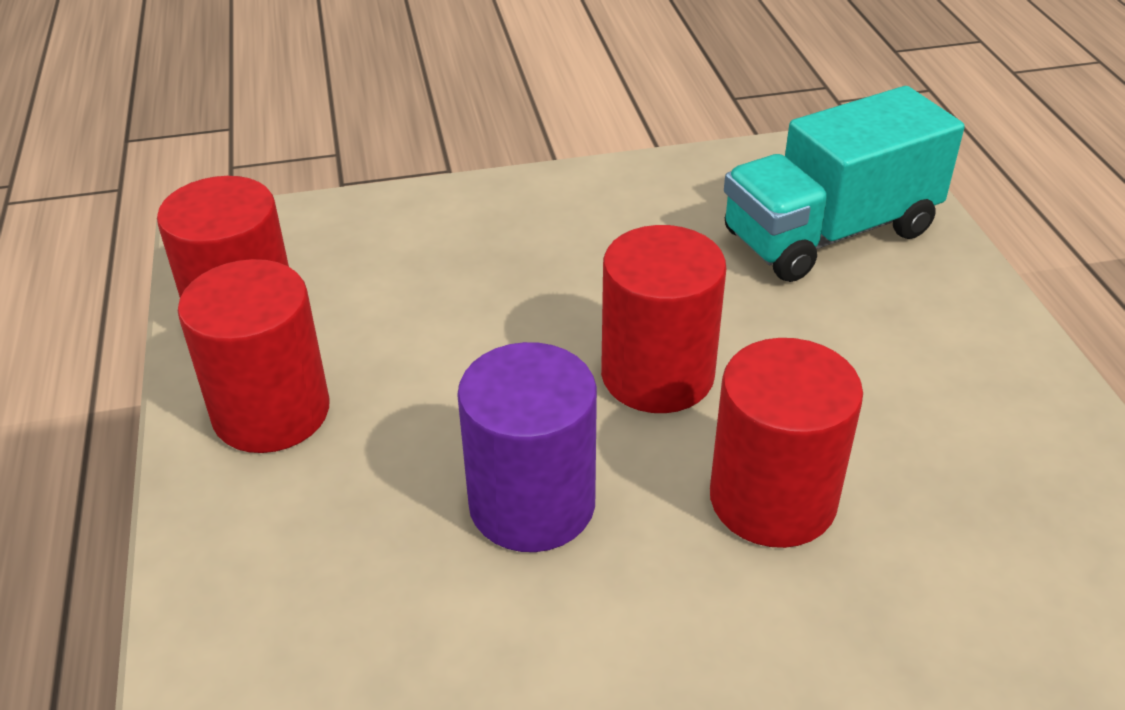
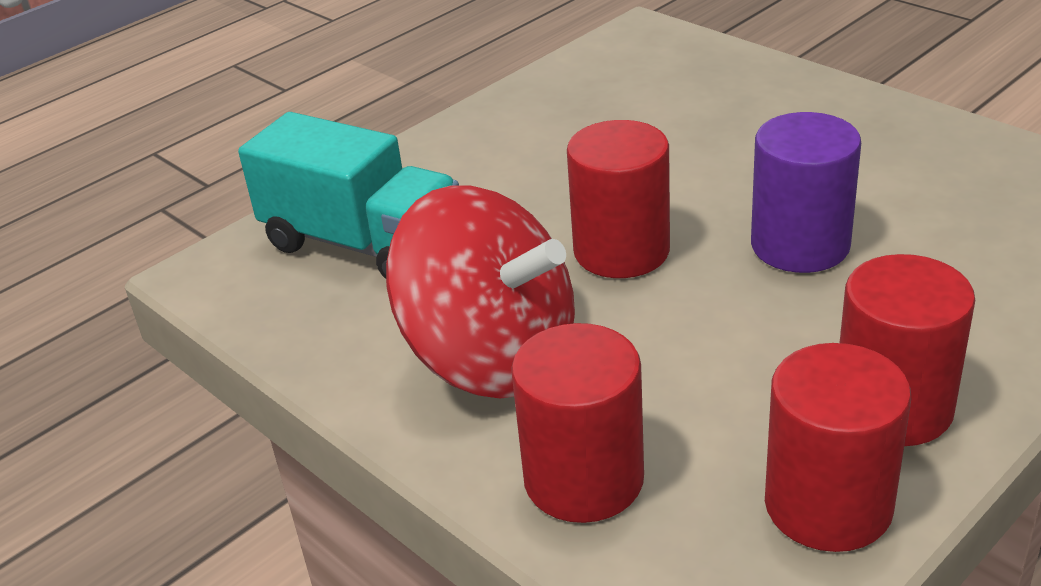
camera: 120 degrees left, 5 degrees down
(586, 242) = (491, 357): none -> red spinning top
(772, 499) = (680, 171): red cylinder -> red cylinder (583, 479)

